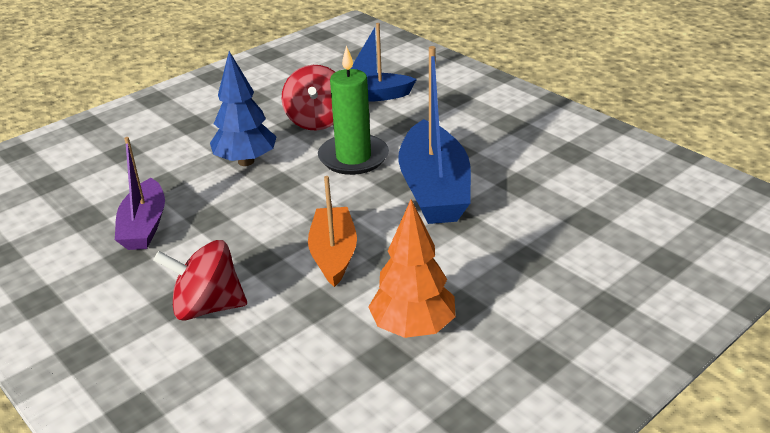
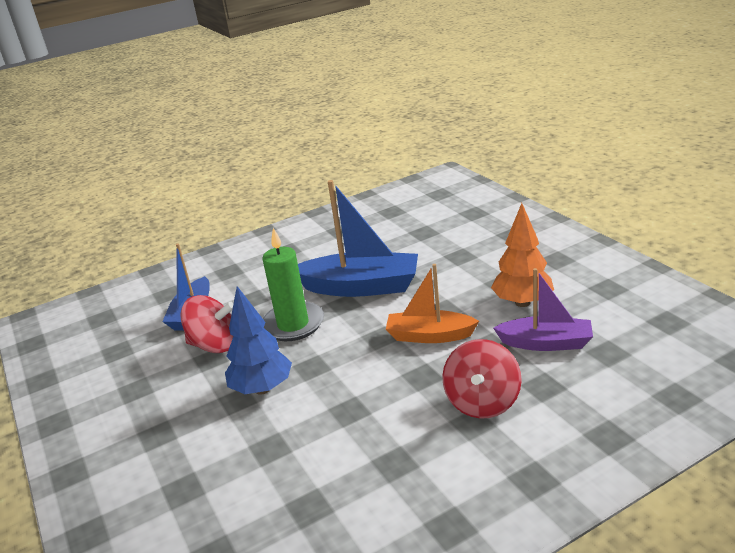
camera: 75 degrees left, 5 degrees down
(144, 226) = (346, 454): purple boat -> purple boat (546, 343)

